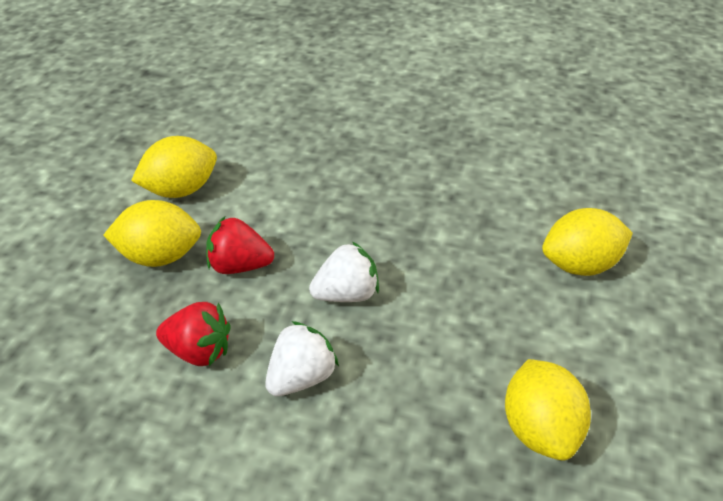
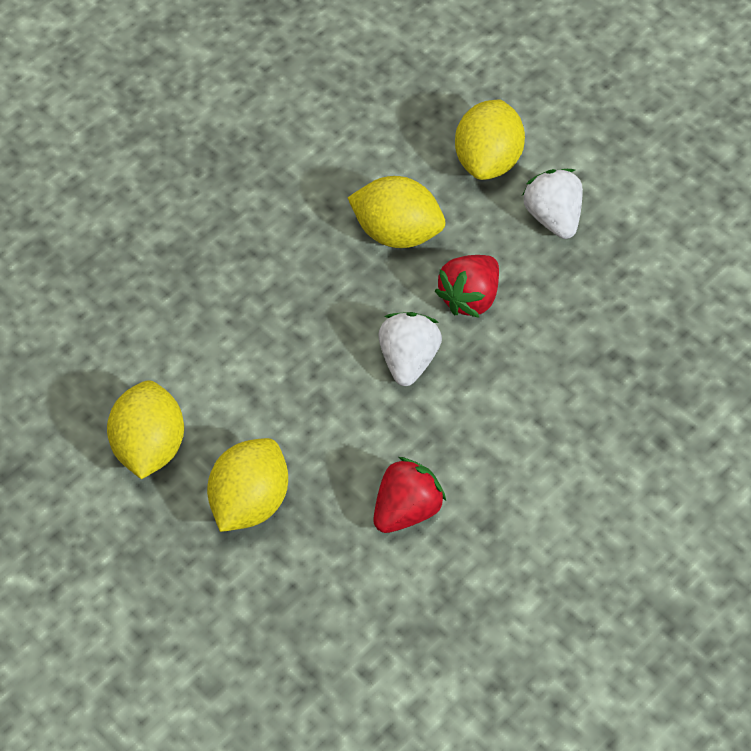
camera: 60 degrees left, 15 degrees up
(239, 266) = (311, 434): red strawberry -> red strawberry (470, 298)
(301, 378) = (487, 439): white strawberry -> white strawberry (553, 217)
(540, 430) = (639, 295): yellow lemon -> yellow lemon (397, 232)

